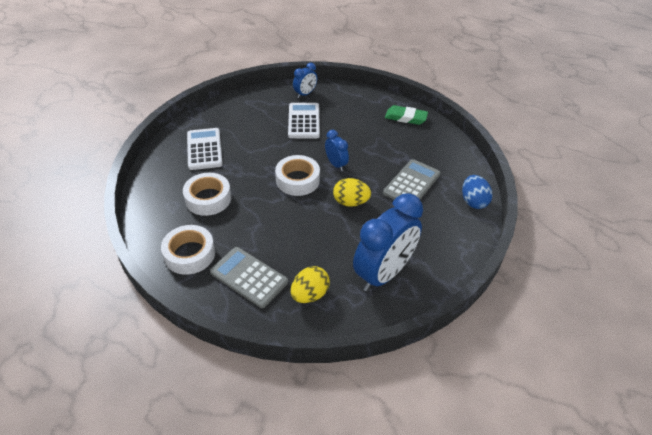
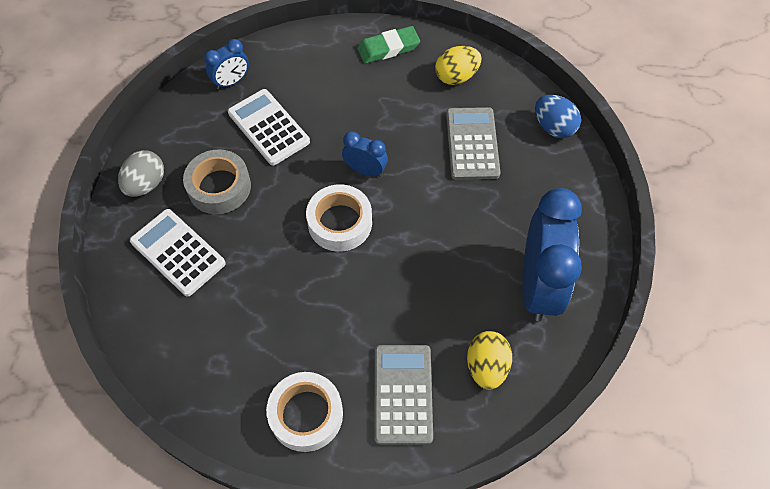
camera: 35 degrees left, 15 degrees up
(208, 199) = (254, 323): white tape -> none
(220, 115) = (146, 184): none -> grey egg
(249, 277) = (403, 394): grey calculator -> grey calculator turned 90 degrees clockwise
(253, 133) = (219, 187): none -> grey tape
(305, 94) = (231, 82): blue clock -> blue clock turned 45 degrees clockwise
(350, 202) = (427, 214): yellow egg -> yellow egg (456, 77)

